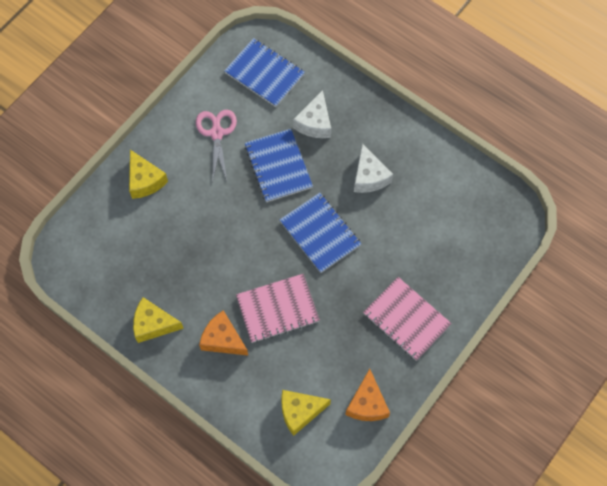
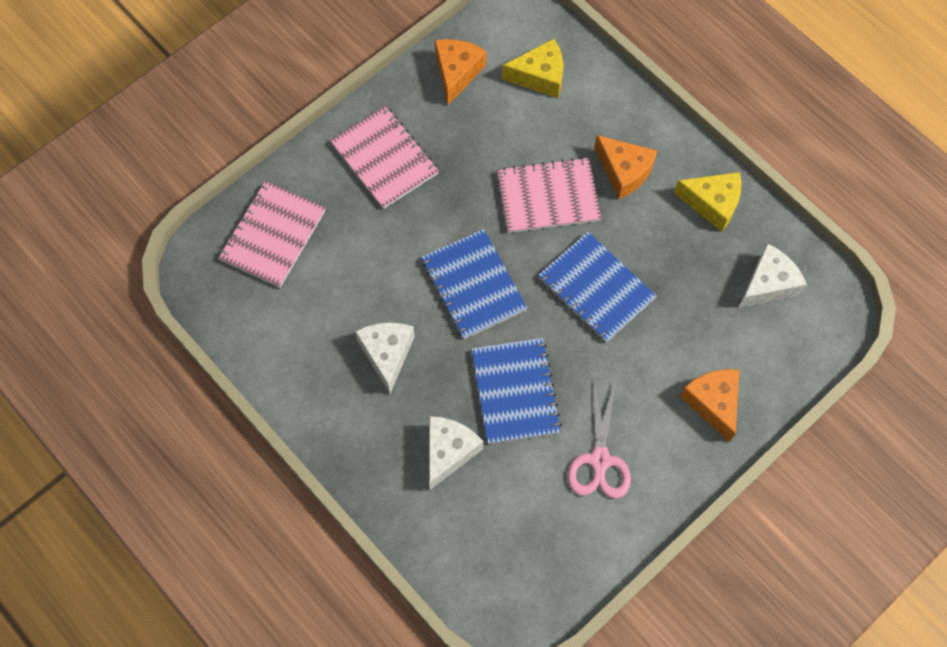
camera: 170 degrees left, 0 degrees up
(109, 269) = (768, 284): none -> white cheese
(145, 181) = (713, 402): yellow cheese -> orange cheese
(264, 74) = (512, 550): blue notebook -> blue notebook (596, 288)
(471, 246) = (273, 235): none -> pink notebook

